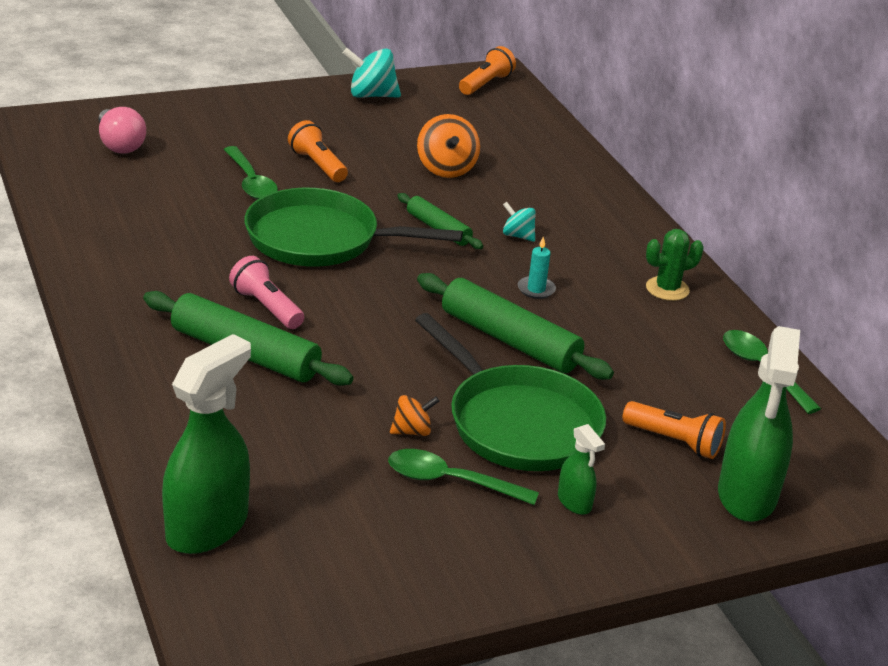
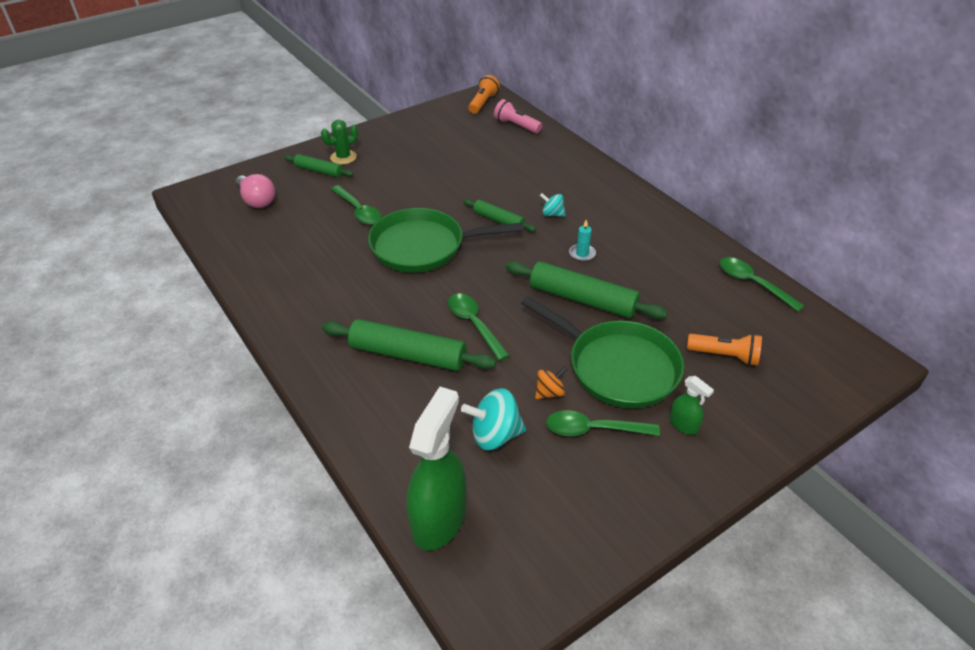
camera: 10 degrees left, 10 degrees up
(217, 126) = (319, 171): none -> green rolling pin
(266, 307) = (408, 311): pink flashlight -> pink flashlight (516, 126)
(318, 165) = (399, 187): orange flashlight -> none
(347, 338) = (474, 324): none -> green spoon
(371, 95) = (413, 126): turquoise spinning top -> turquoise spinning top (495, 435)
(446, 169) = (484, 172): orange spinning top -> none
(667, 289) = (665, 234): green cactus -> green cactus (343, 157)
(747, 496) = (791, 388): green spray bottle -> none

